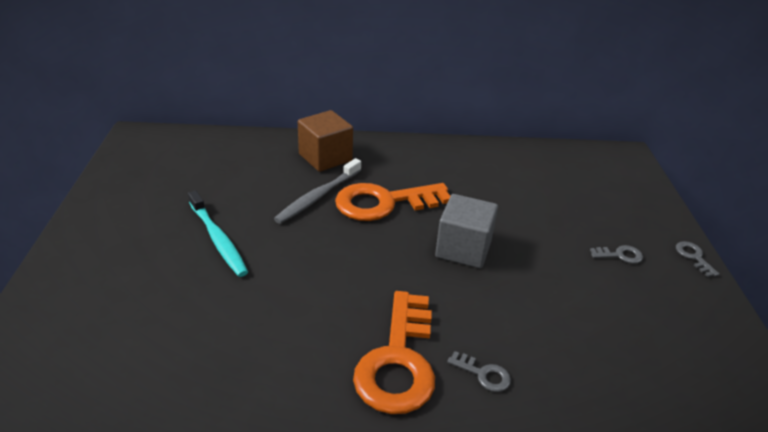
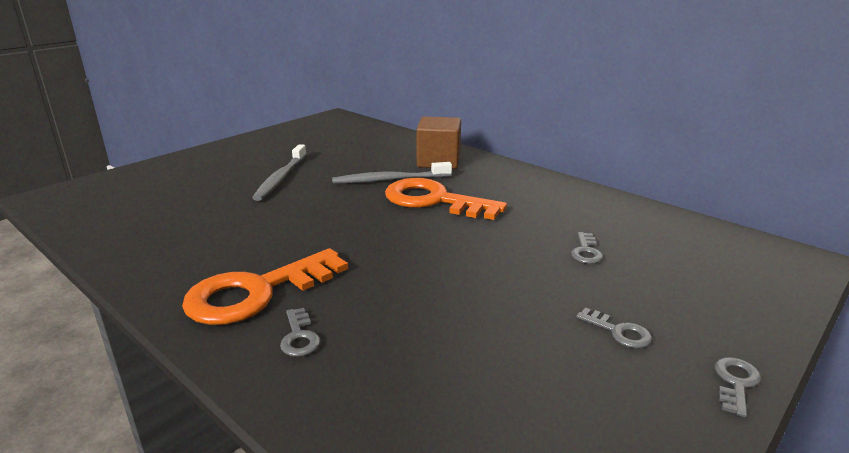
camera: 45 degrees right, 10 degrees down
(218, 239) = (280, 178): turquoise toothbrush -> grey toothbrush
(463, 249) = (446, 253): grey cube -> none
(533, 202) = (586, 251): none -> grey key

